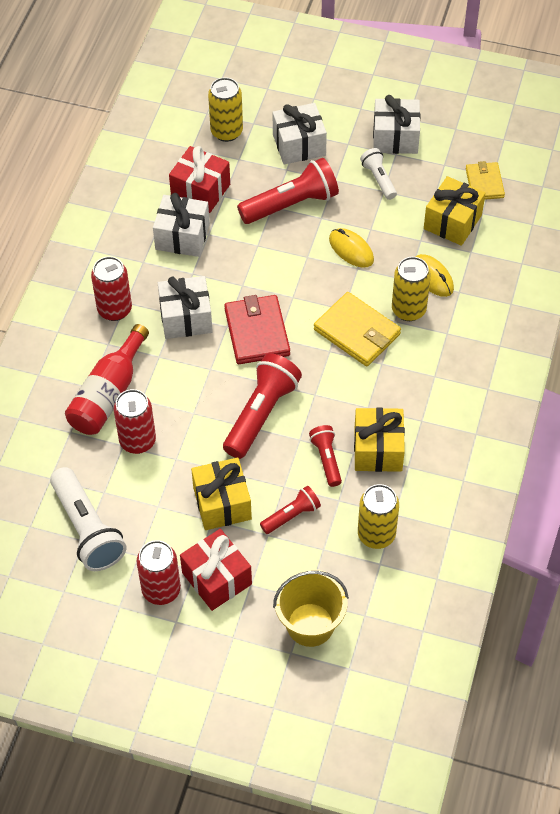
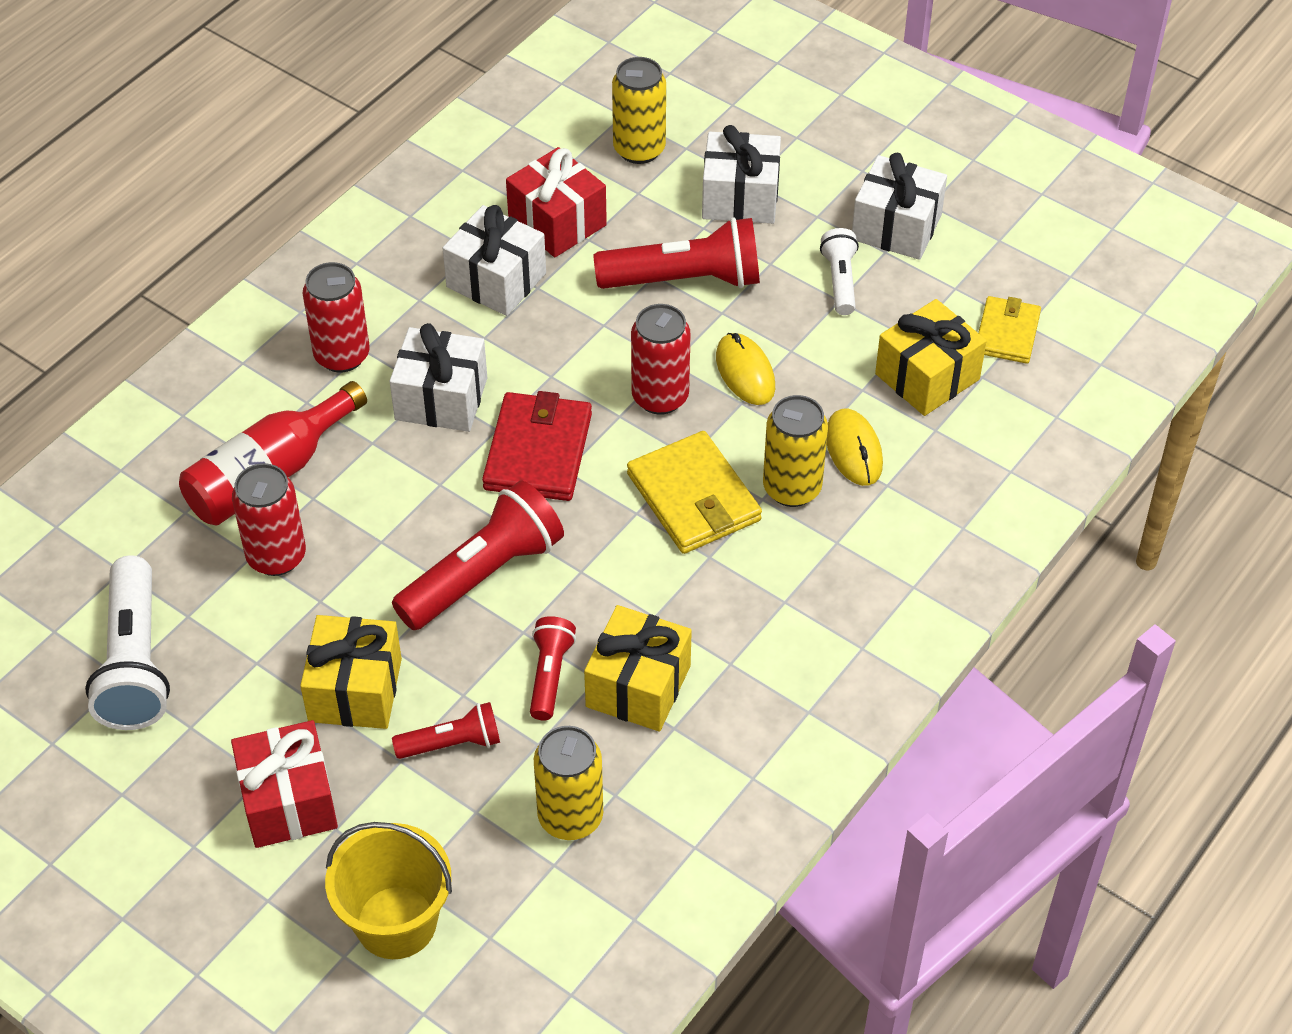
camera: 20 degrees right, 5 degrees down
(161, 590) = (196, 790): red can -> red can (660, 397)

